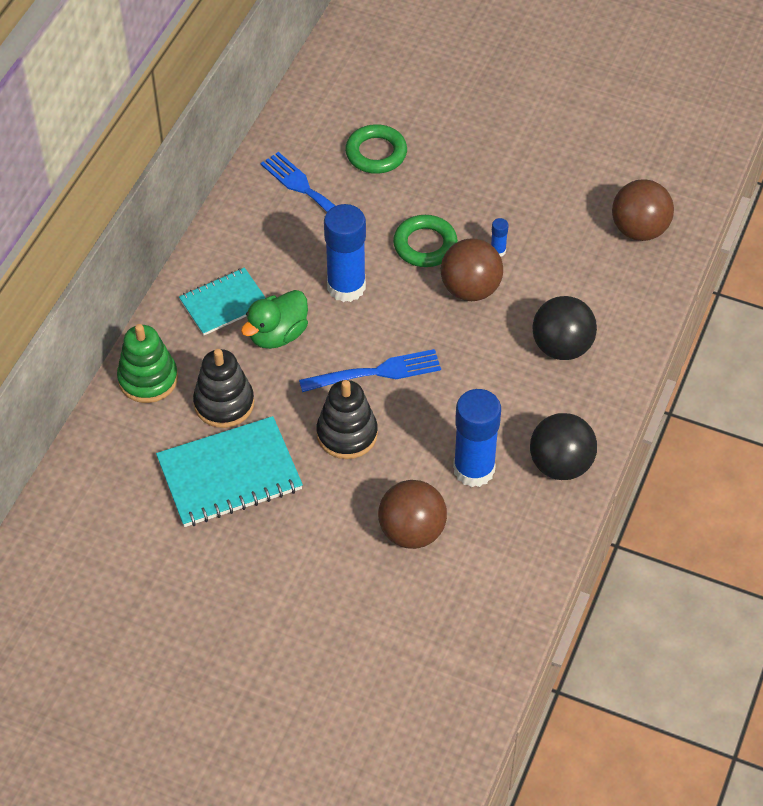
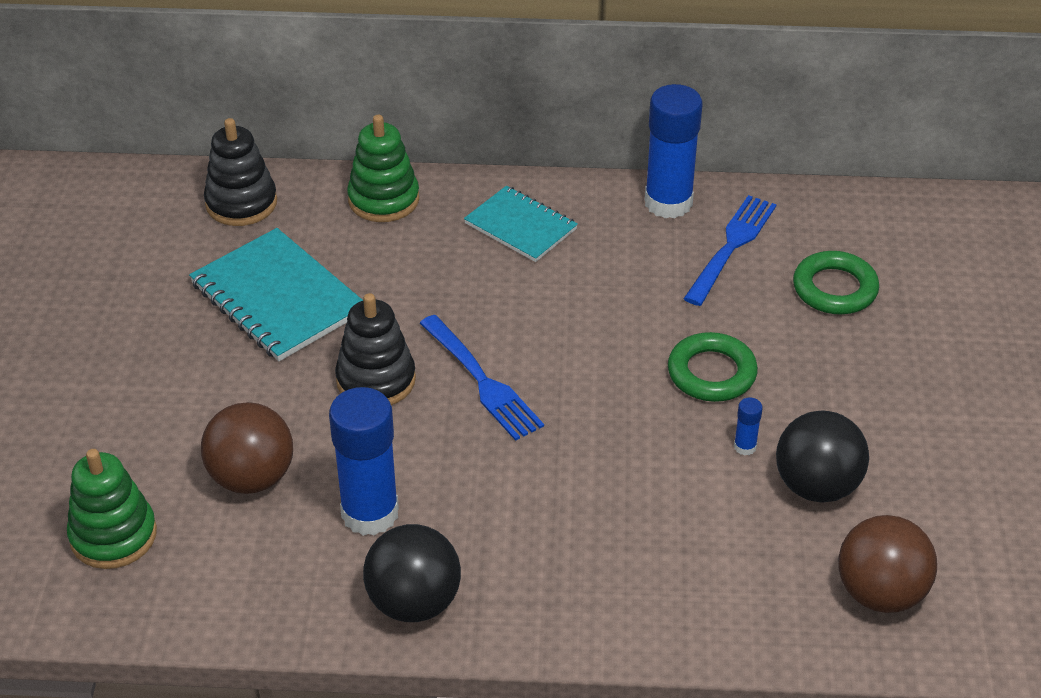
camera: 70 degrees right, 10 degrees down
(224, 403) = (376, 266): black stacking toy -> black stacking toy (241, 203)
(277, 335) = (497, 281): green duck -> none
(346, 287) = (602, 319): blue glue stick -> blue glue stick (668, 203)
(433, 628) = (113, 535): none -> green stacking toy
(470, 289) = (663, 435): brown ball -> none
(562, 347) = (615, 555): black ball -> black ball (816, 486)

